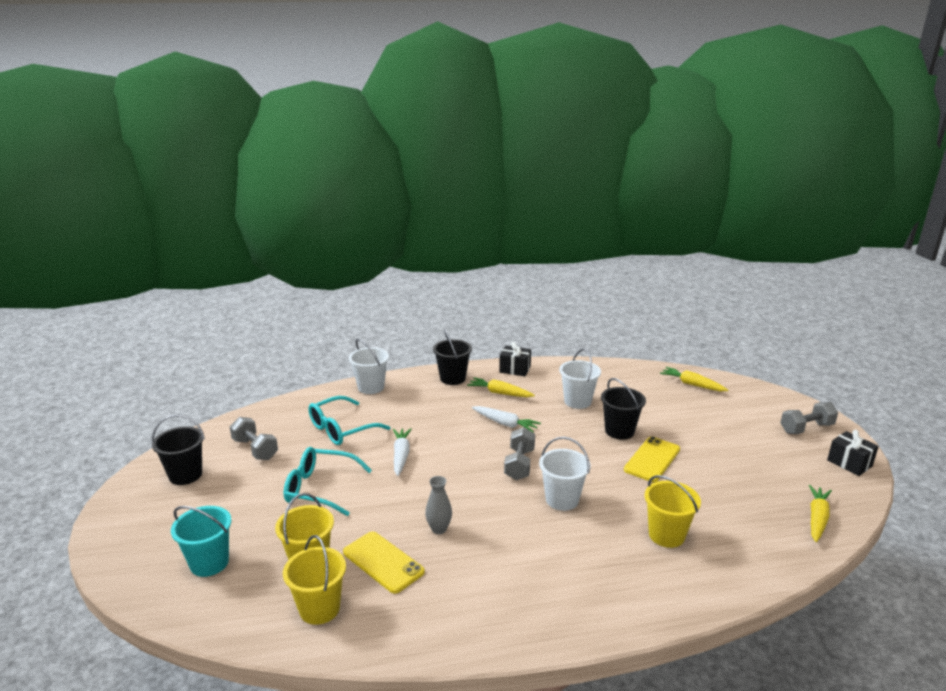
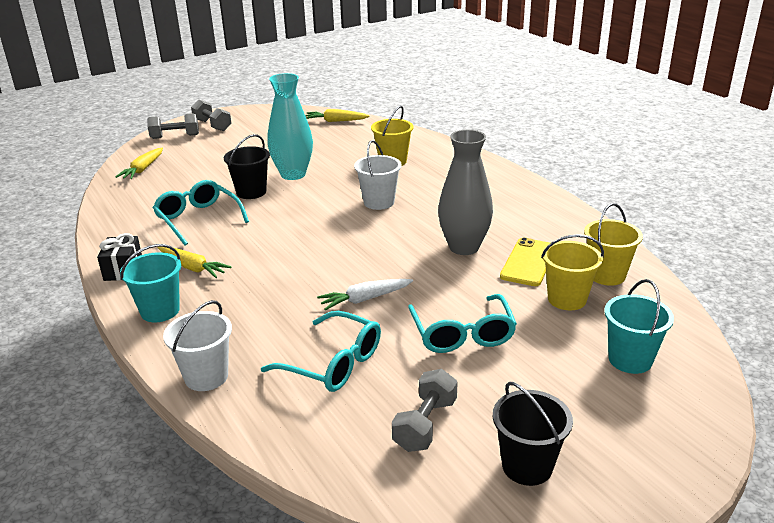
camera: 110 degrees left, 5 degrees up
(439, 529) = (464, 247): grey vase -> grey vase, size x2.05
(452, 378) = (160, 311): black bucket -> turquoise bucket
(500, 393) = (192, 268): yellow carrot -> yellow carrot turned 60 degrees counterclockwise
(505, 424) = (264, 251): white carrot -> none
(519, 464) = (338, 229): grey dumbbell -> grey dumbbell (175, 136)
(577, 401) = (198, 219): white bucket -> turquoise glasses
(652, 459) = (293, 174): yellow phone -> turquoise vase
(849, 463) = (258, 113): black gift -> none

